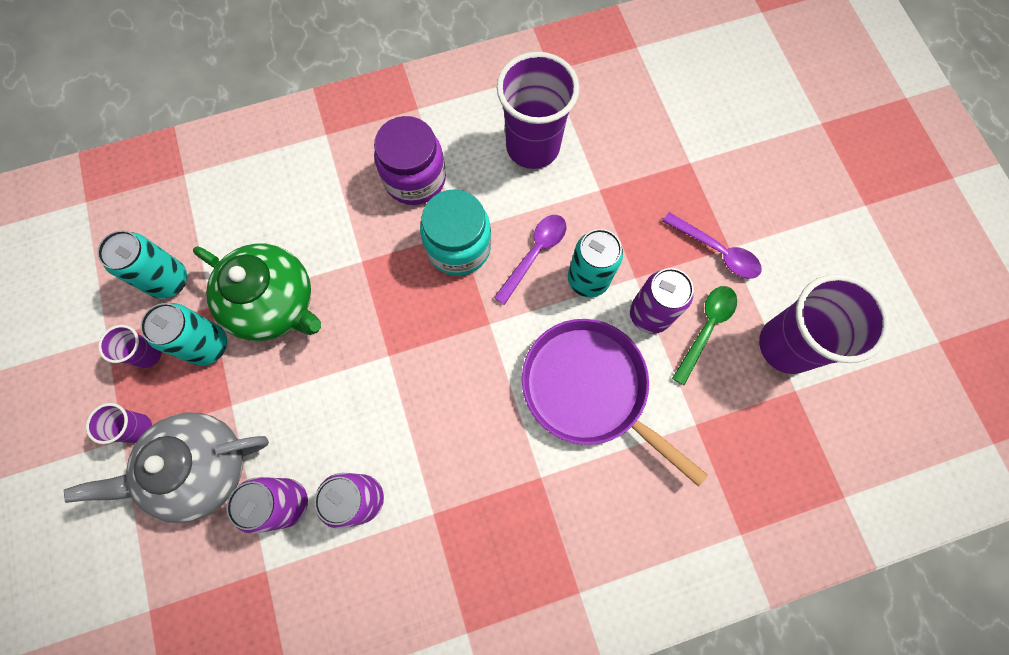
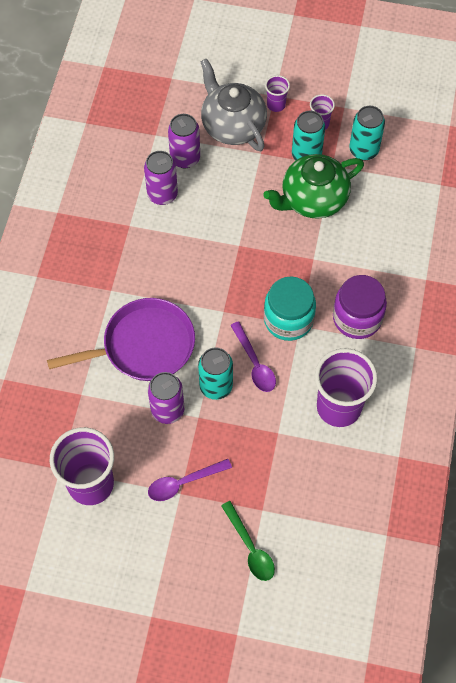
camera: 120 degrees right, 10 degrees down
(200, 468) = (232, 125): grey teapot -> grey teapot turned 45 degrees counterclockwise
(706, 328) = (135, 440): green spoon -> green spoon (250, 547)

